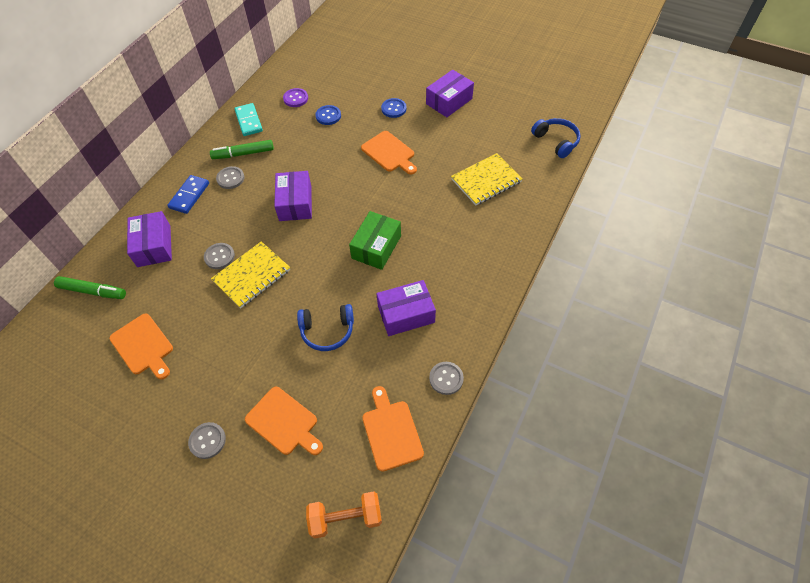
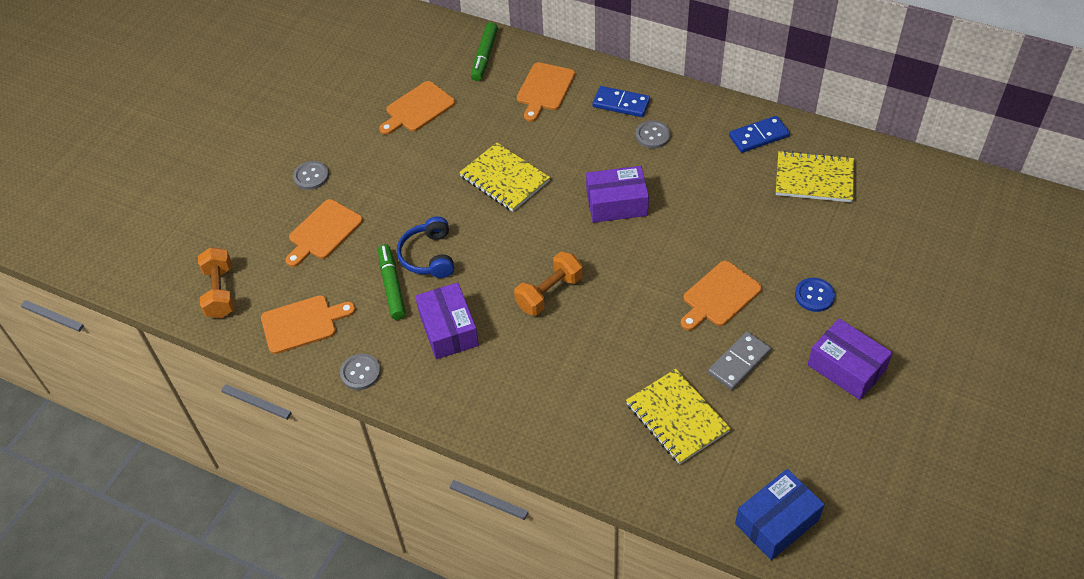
camera: 90 degrees right, 5 degrees down
(154, 246) = (545, 89): purple box -> orange cutting board
(219, 256) = (531, 146): grey button -> none
(243, 154) = (697, 140): green marker -> green marker (392, 286)
(249, 121) = (758, 136): turquoise domino -> blue domino
(295, 98) = (814, 179): purple button -> yellow notebook
(328, 116) = (784, 219): blue button -> none
(376, 247) = (549, 293): green box -> orange dumbbell
(443, 148) = (739, 362): none -> grey domino
(556, 141) = (776, 521): blue headphones -> blue box

